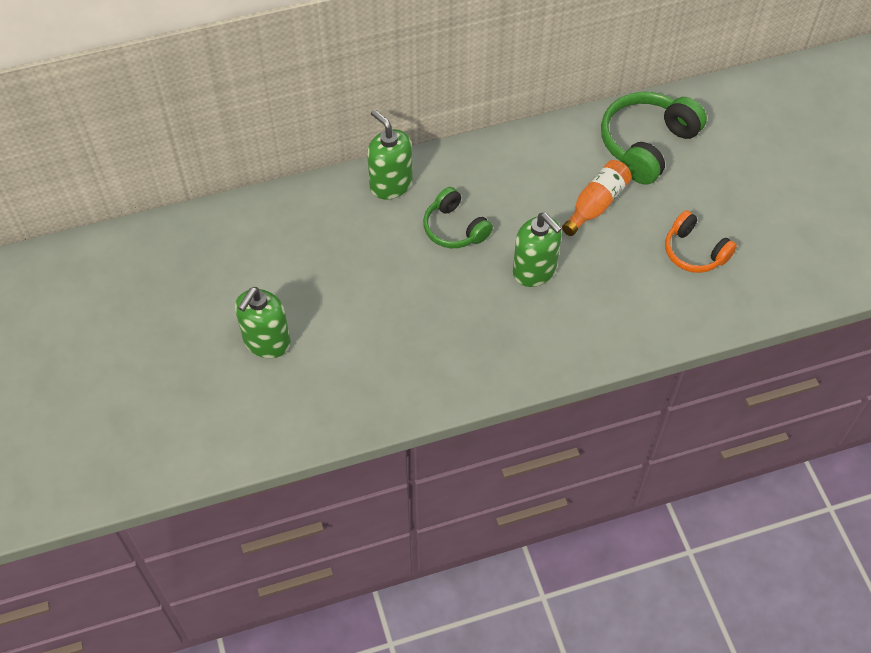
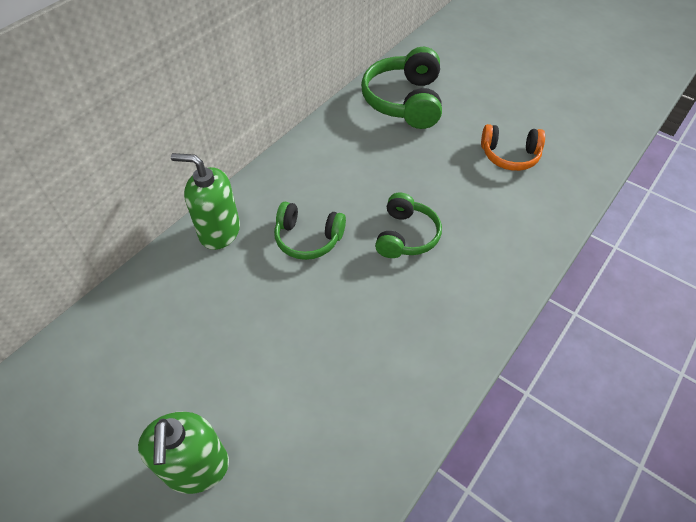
camera: 35 degrees left, 5 degrees down
(534, 270) = (406, 236): green soap dispenser -> green headphones
(596, 204) = (407, 159): orange bottle -> none

